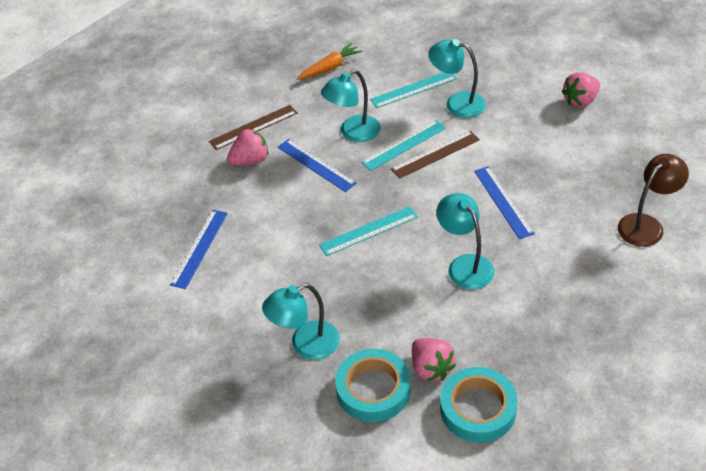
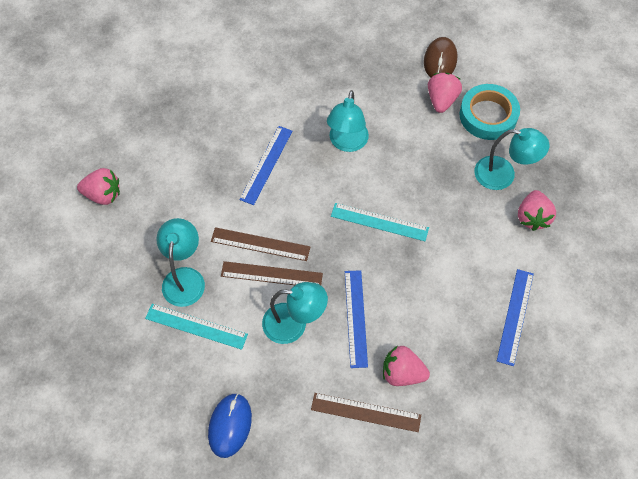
camera: 140 degrees left, 15 degrees up
(199, 248) = (515, 316): blue ruler -> blue ruler turned 45 degrees counterclockwise
(248, 329) = (532, 217): none -> pink strawberry
(330, 67) = (230, 425): orange carrot -> blue mouse
(403, 145) = (271, 275): turquoise ruler -> brown ruler
(457, 103) = (184, 278): turquoise lamp -> turquoise lamp turned 150 degrees counterclockwise
(478, 409) = (440, 60): turquoise tape -> brown mouse
(646, 225) = (207, 75): brown lamp -> none

